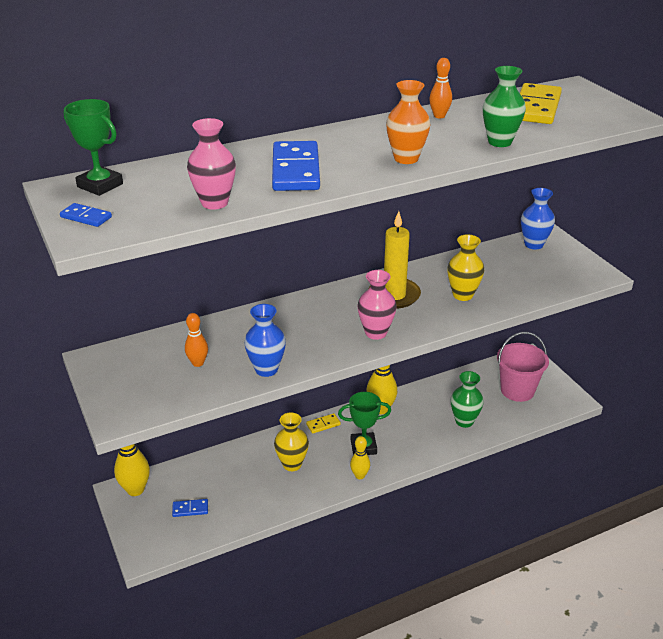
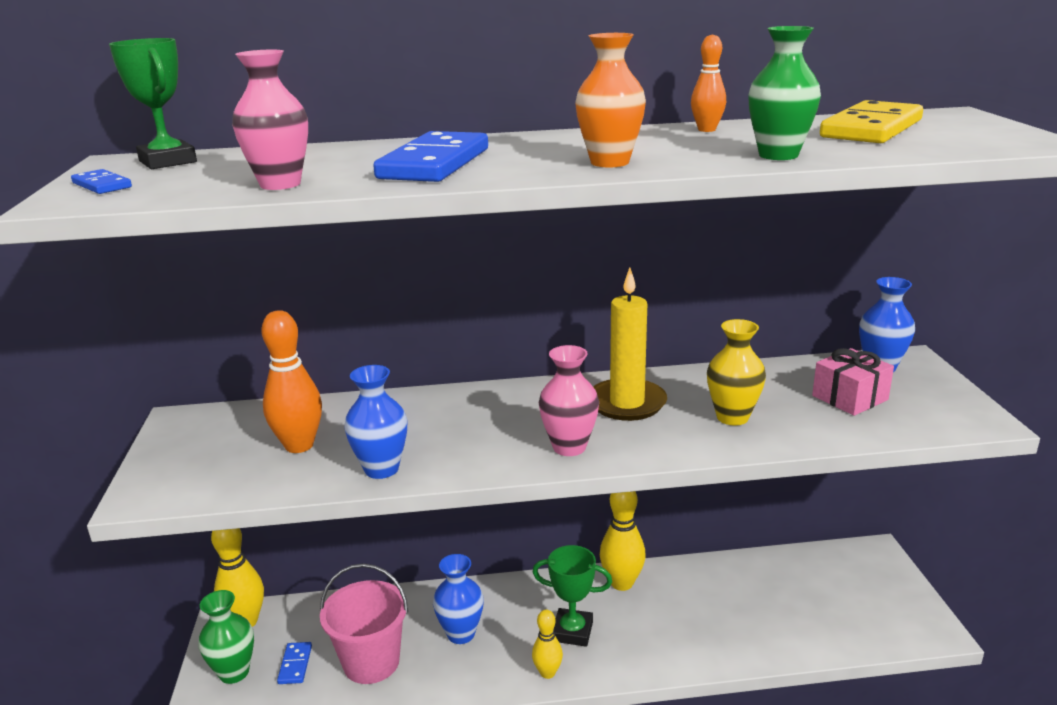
camera: 20 degrees right, 10 degrees down
(190, 509) = (295, 665): blue domino -> blue domino turned 75 degrees clockwise
(198, 363) = (299, 445): orange bowling pin -> orange bowling pin, size x1.67
(292, 464) = (461, 634): yellow vase -> blue vase
(323, 424) = (531, 587): yellow domino -> none
(464, 421) = (740, 626): green vase -> green vase (234, 672)
(517, 390) = (842, 597): pink bucket -> pink bucket (371, 662)
(524, 270) = (849, 398): none -> pink gift

